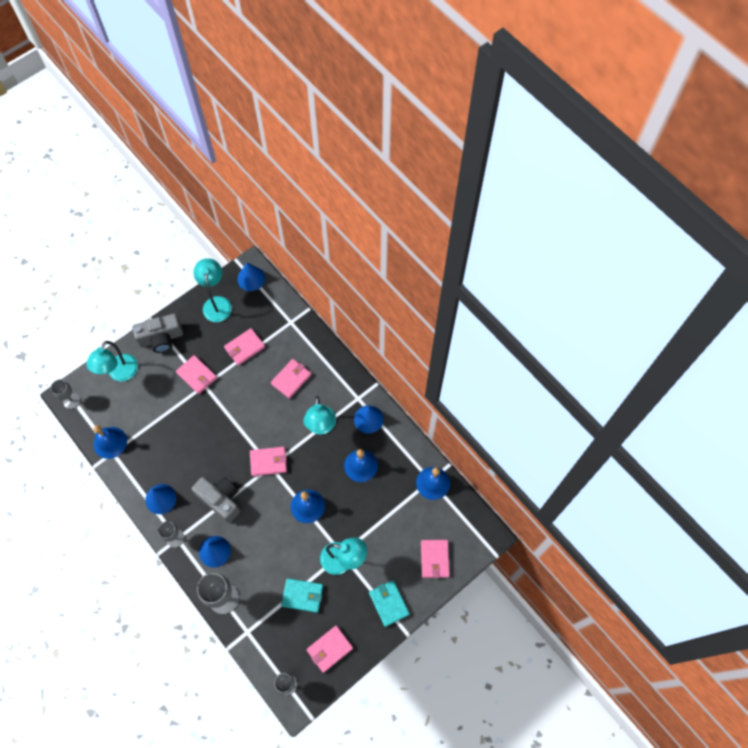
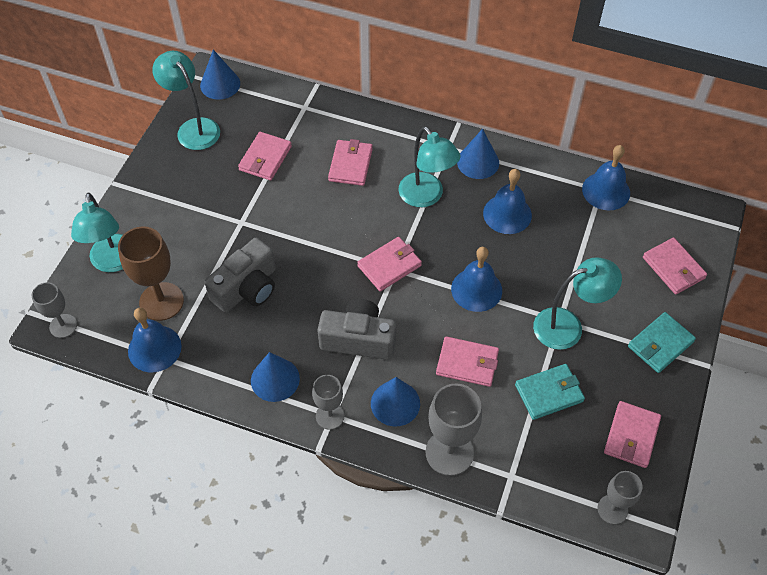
camera: 30 degrees left, 10 degrees down
(130, 414) = (161, 301): none -> brown goblet
(161, 338) = (145, 197): grey camera -> grey camera (247, 288)
(197, 375) = (223, 216): pink wallet -> pink wallet (467, 363)
(388, 603) = (660, 344): turquoise wallet -> turquoise wallet turned 75 degrees counterclockwise

